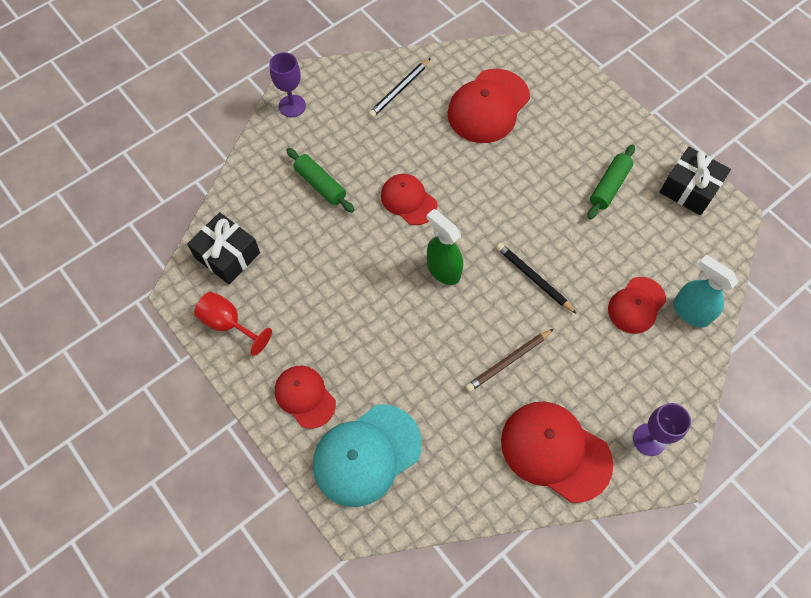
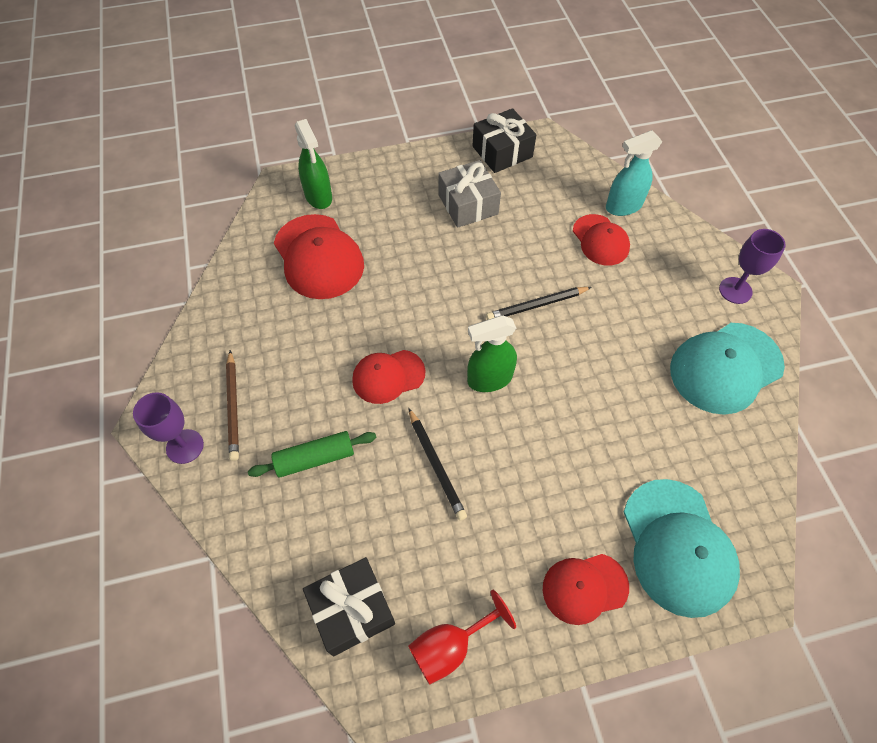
camera: 65 degrees left, 5 degrees down
(399, 90) = (242, 326): black pencil -> black pencil (436, 465)
(508, 361) = (618, 365): brown pencil -> brown pencil (233, 407)
(546, 78) = (318, 197): none -> green spray bottle
(555, 451) = (725, 368): red cap -> turquoise cap
(609, 186) = (468, 204): green rolling pin -> grey gift

